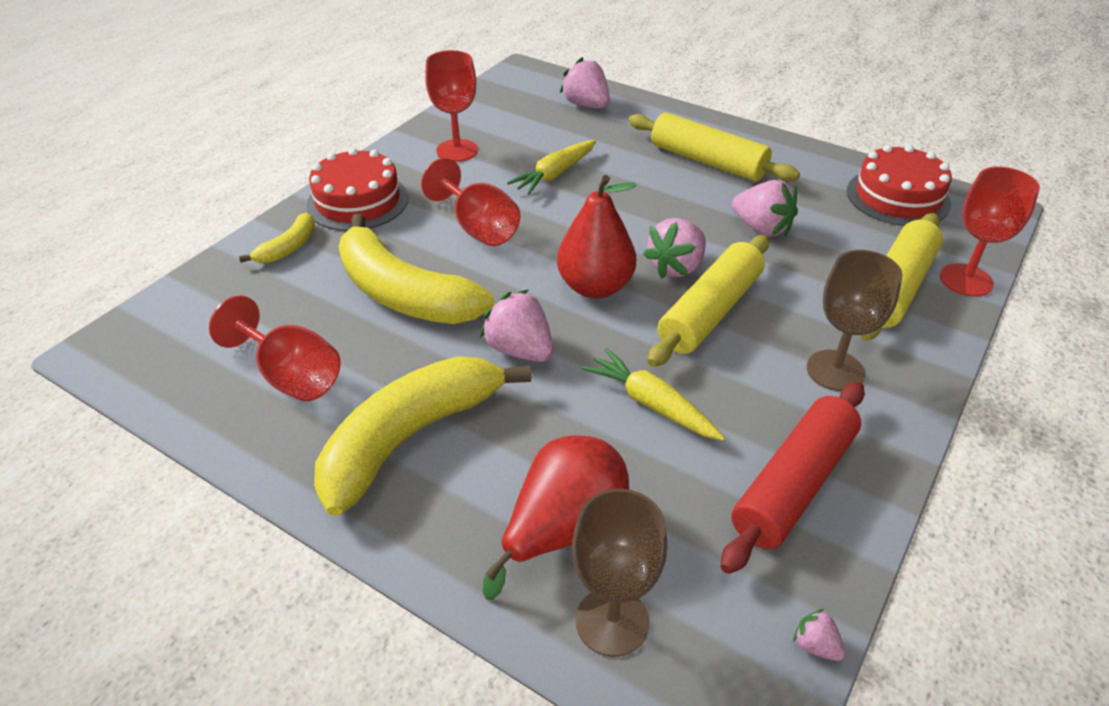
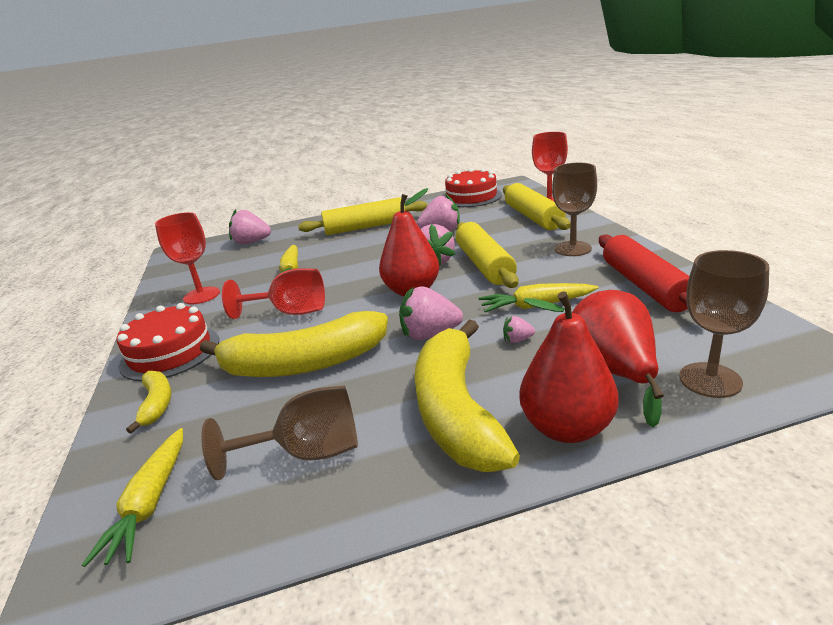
camera: 45 degrees left, 15 degrees down
(189, 328) = (150, 503): none -> yellow carrot
(291, 376) = (308, 453): red goblet -> brown goblet
(439, 531) = (567, 428): none -> red pear
(815, 645) = (771, 319): pink strawberry -> pink strawberry (517, 340)

